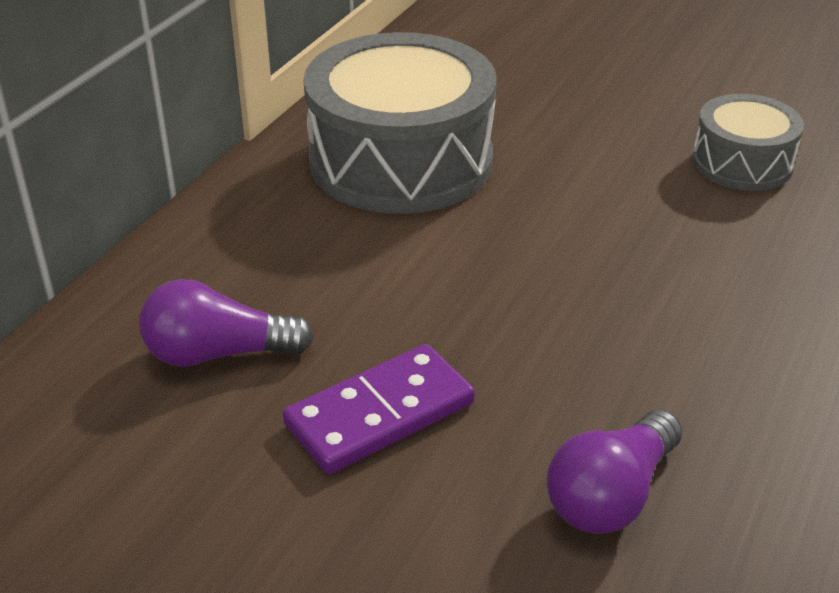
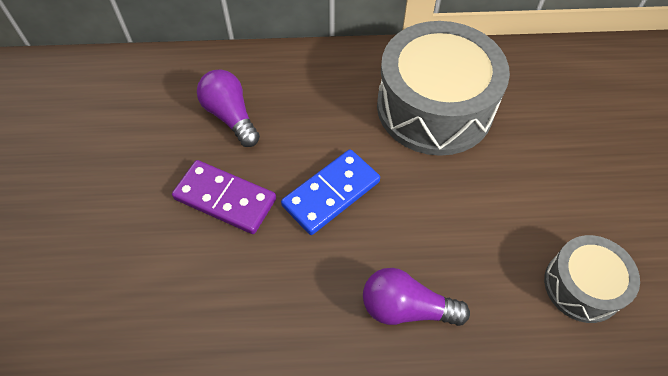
camera: 60 degrees right, 20 degrees up
(463, 301) = (331, 194): none -> blue domino
(611, 495) = (220, 326): purple light bulb -> purple light bulb (406, 308)

